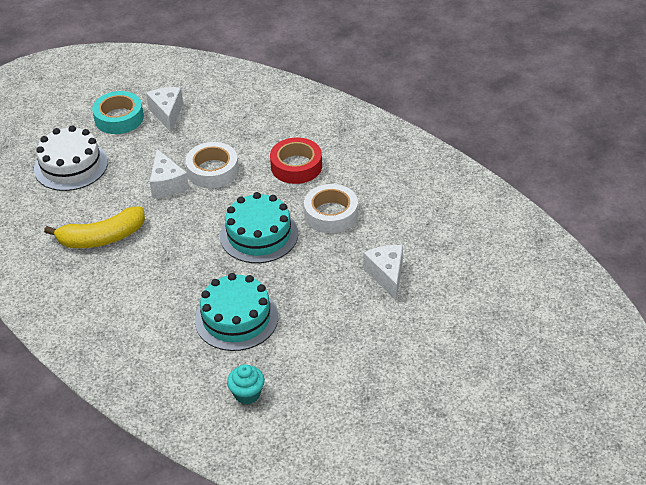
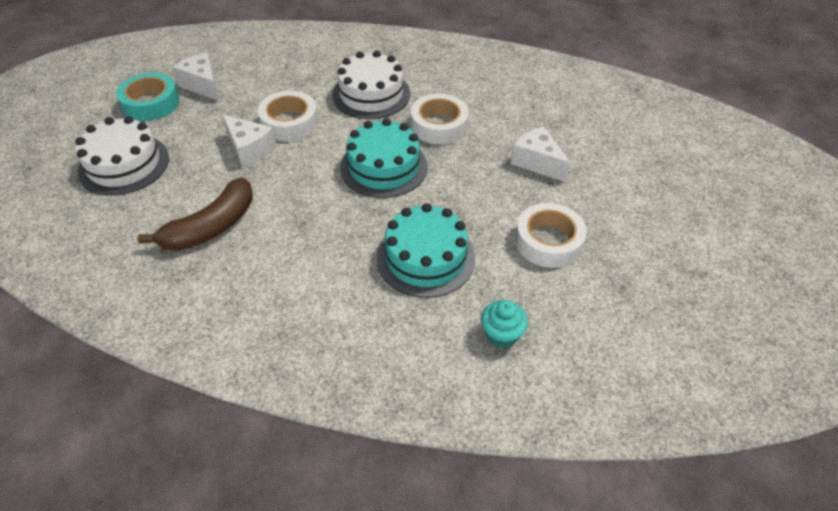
camera: 30 degrees left, 5 degrees up
(102, 238) = (211, 227): yellow banana -> brown banana
(296, 166) = (371, 94): red tape -> white cake
(339, 342) = (548, 241): none -> white tape

